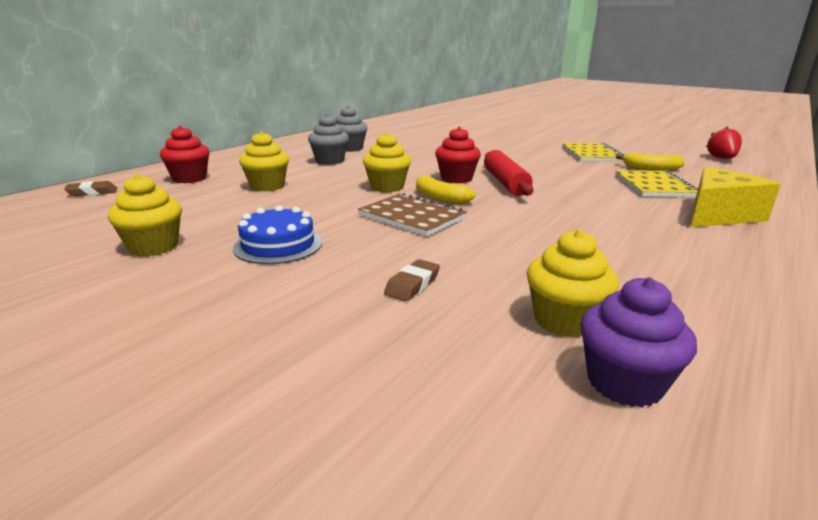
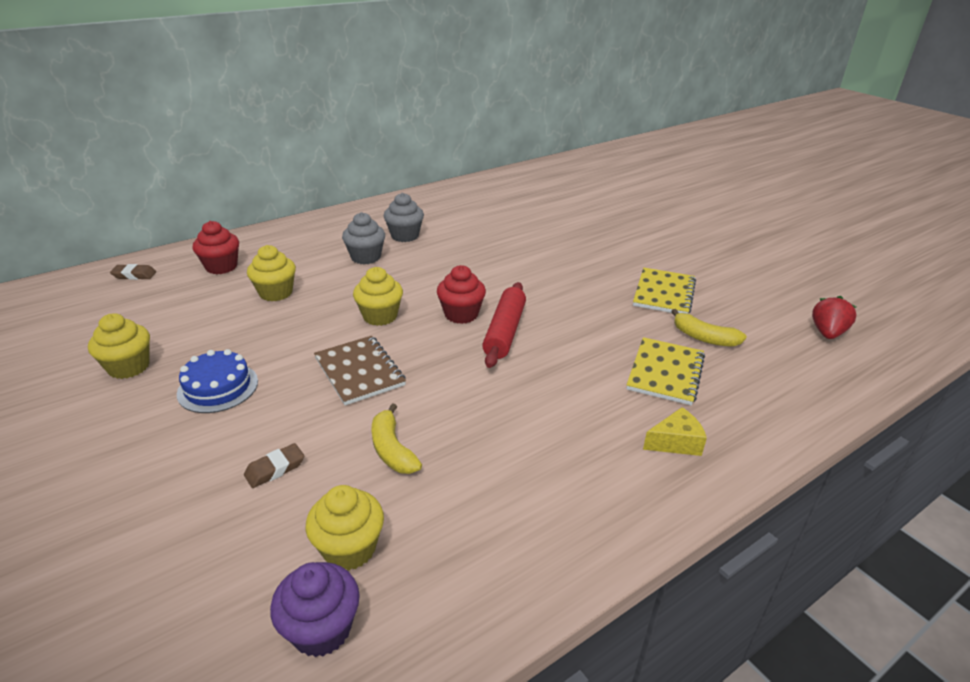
camera: 20 degrees right, 10 degrees up
(439, 198) = (413, 346): yellow banana -> yellow banana (392, 449)
(718, 215) = (675, 442): yellow cheese -> yellow cheese, size x0.57

